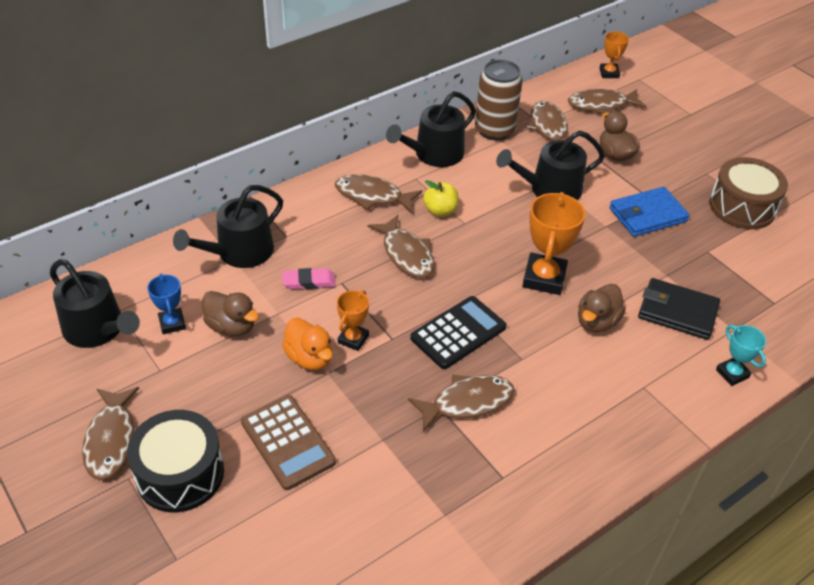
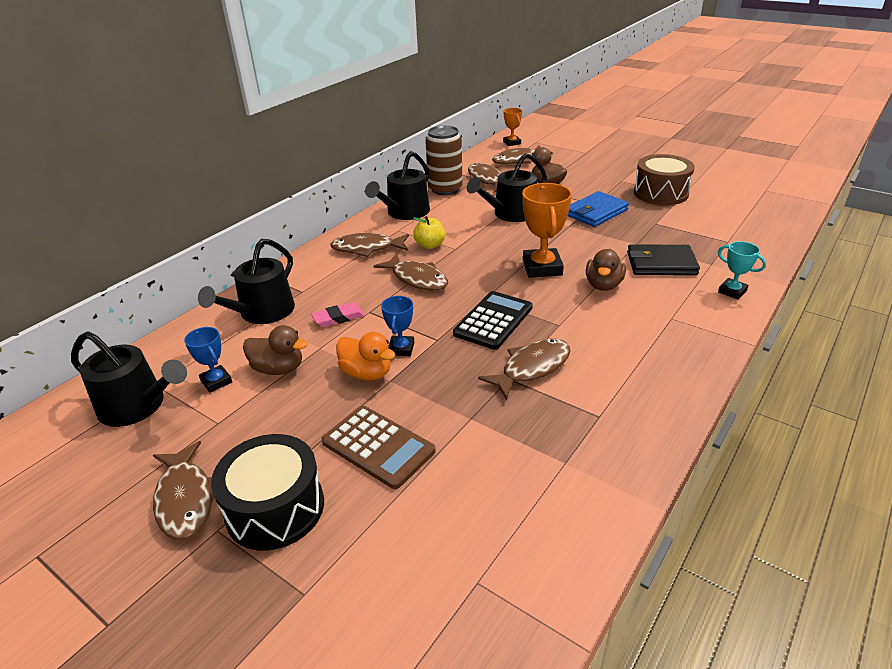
camera: 15 degrees left, 10 degrees down
(353, 339) = (401, 349): orange trophy -> blue trophy

